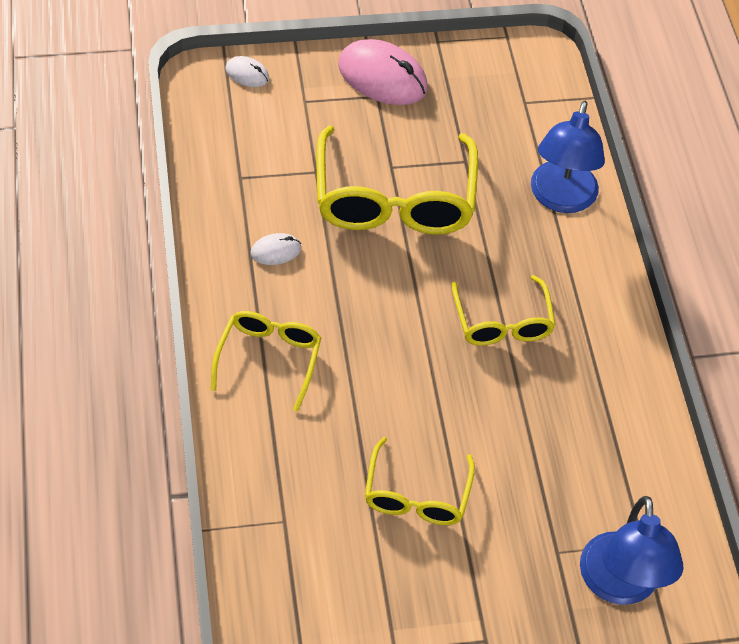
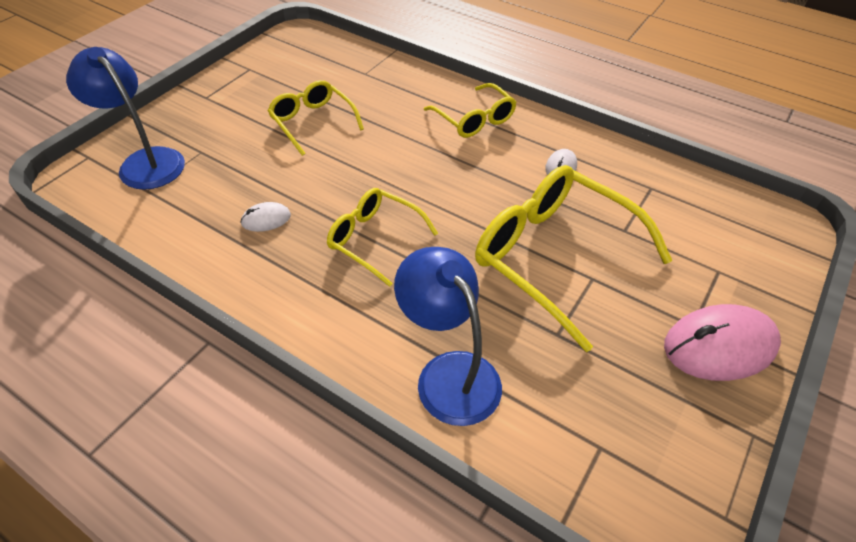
camera: 135 degrees right, 5 degrees down
(247, 74) = (779, 254): white mouse -> white mouse (266, 219)

